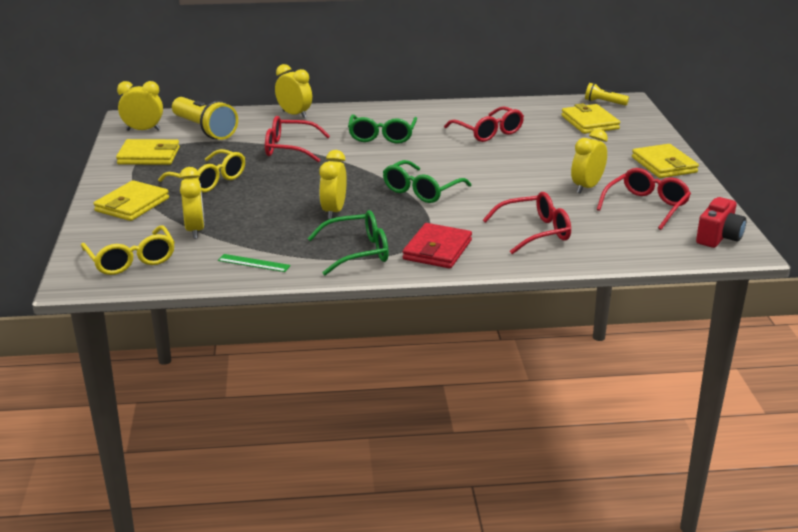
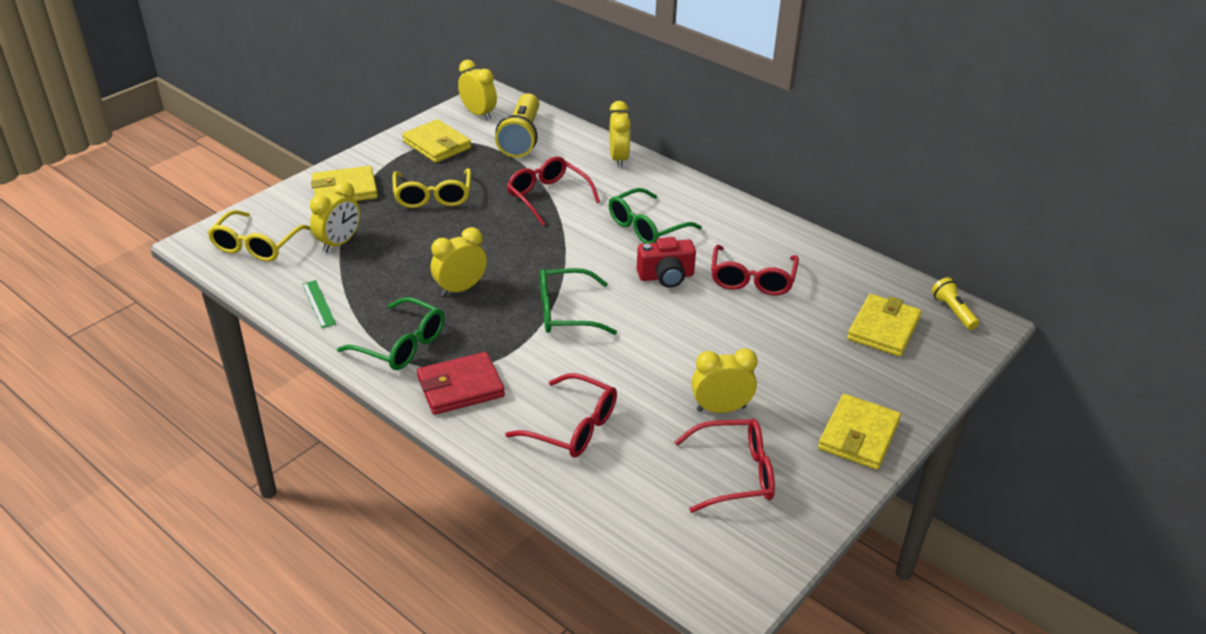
camera: 45 degrees right, 10 degrees up
(718, 237) = (733, 567): red camera -> red camera (666, 276)

